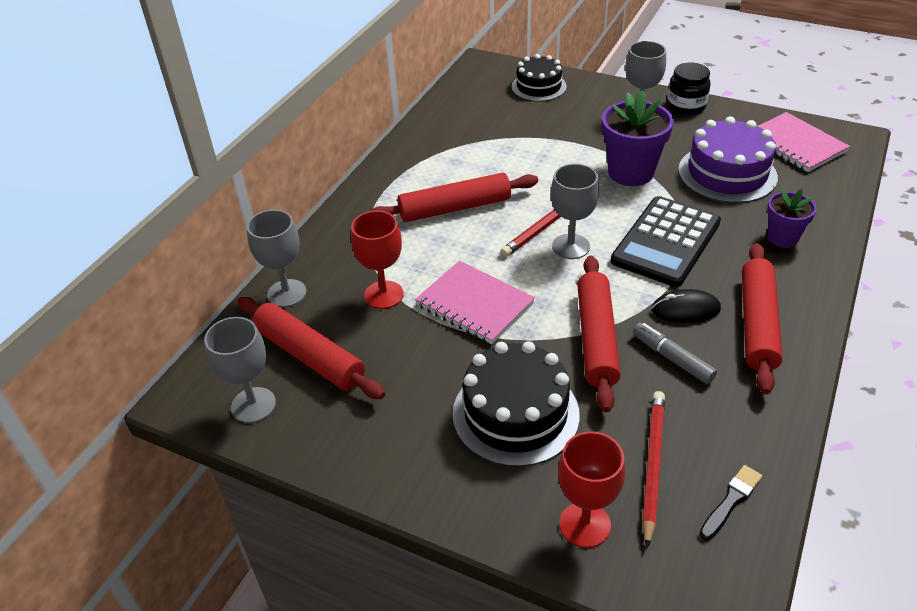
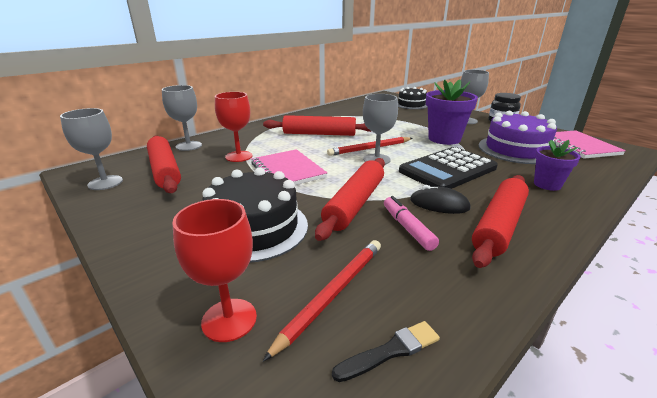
camera: 20 degrees right, 15 degrees down
(672, 358) = (407, 228): grey marker -> pink marker

